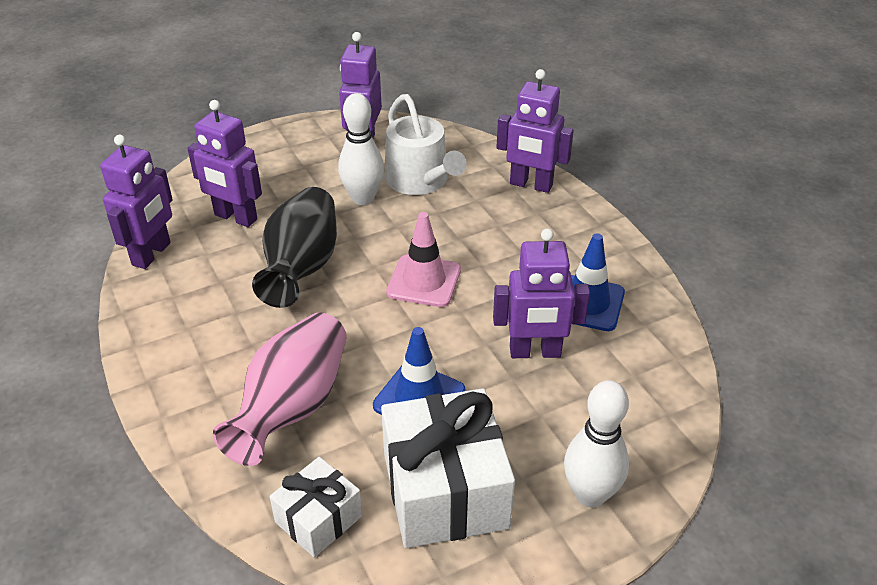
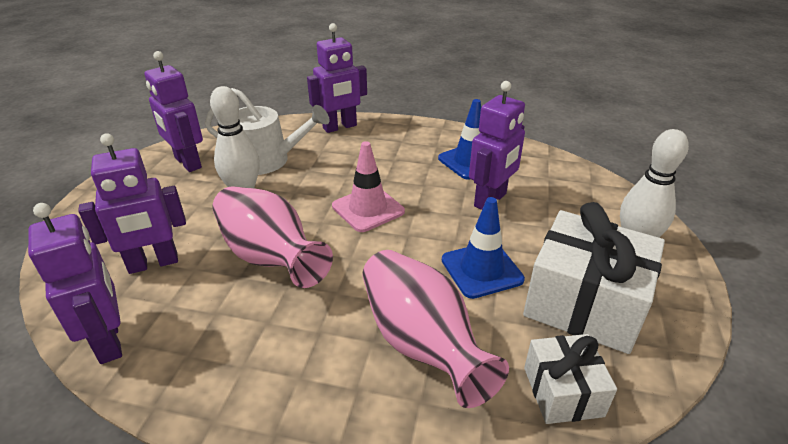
camera: 50 degrees left, 5 degrees down
(302, 267) = (269, 257): black vase -> pink vase

